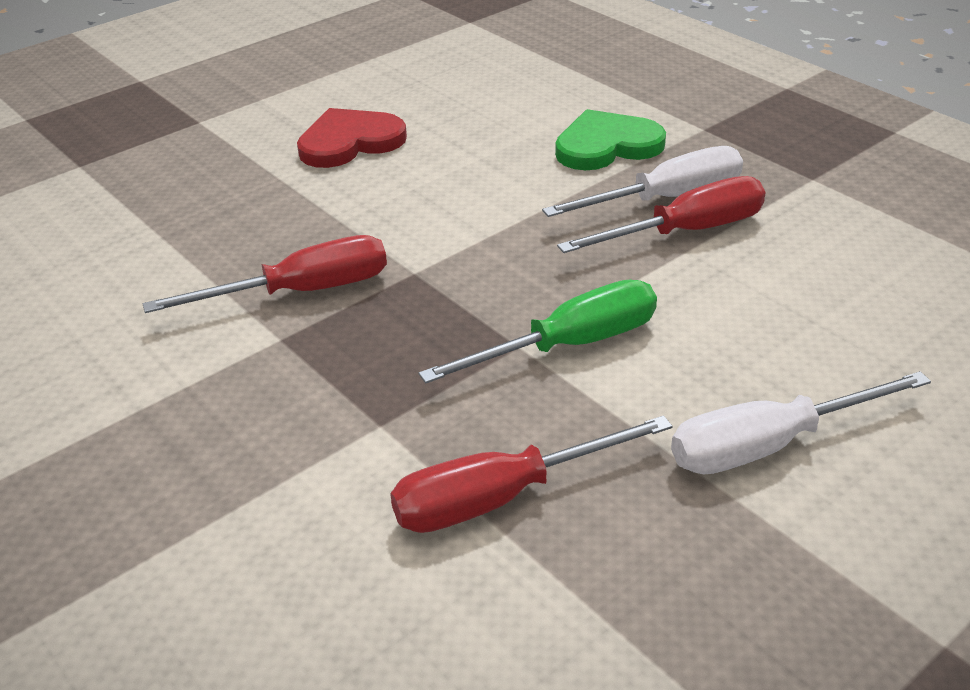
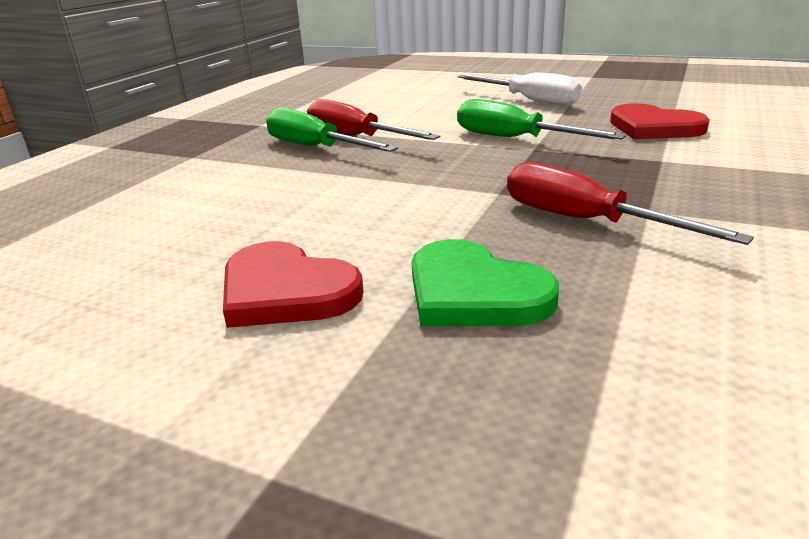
camera: 115 degrees left, 10 degrees down
(501, 497) = (653, 127): red screwdriver -> red heart
(607, 145) = (237, 177): green heart -> green heart (474, 292)
(666, 199) = (315, 148): white screwdriver -> green screwdriver

